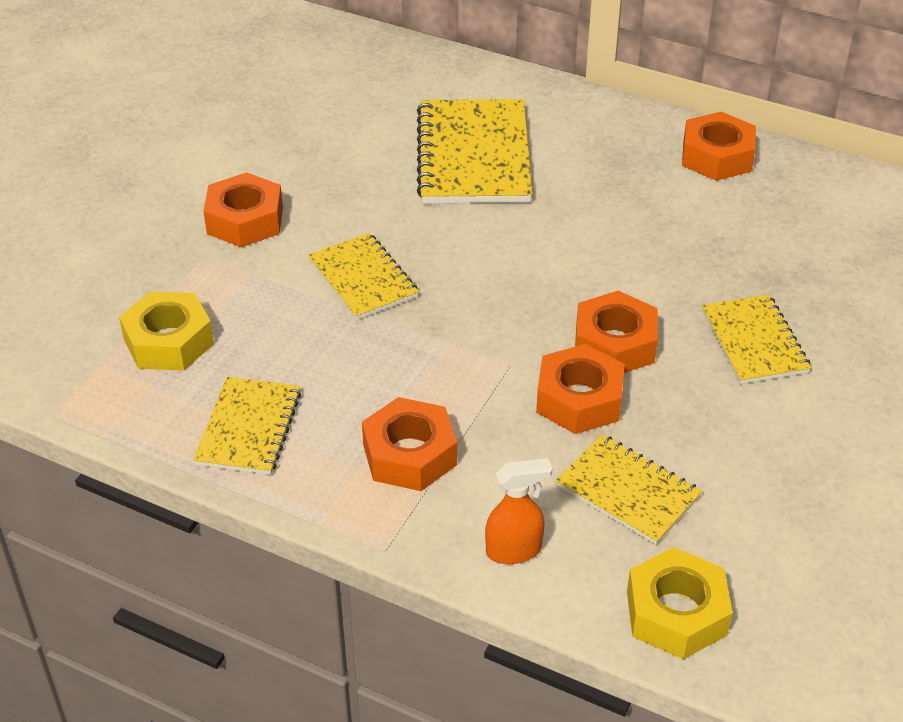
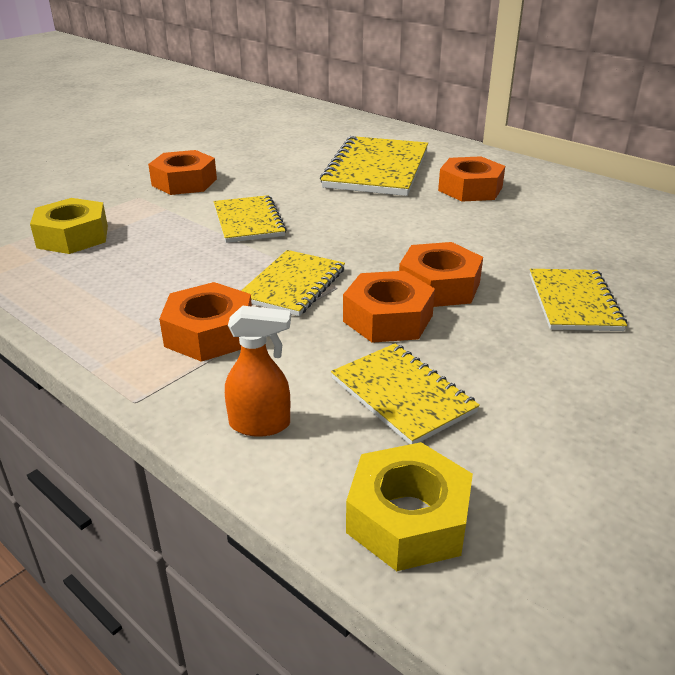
camera: 15 degrees right, 10 degrees down
(249, 428) = (88, 295): yellow notebook -> yellow notebook (293, 285)
(717, 156) = (574, 189): orange nut -> orange nut (470, 189)

